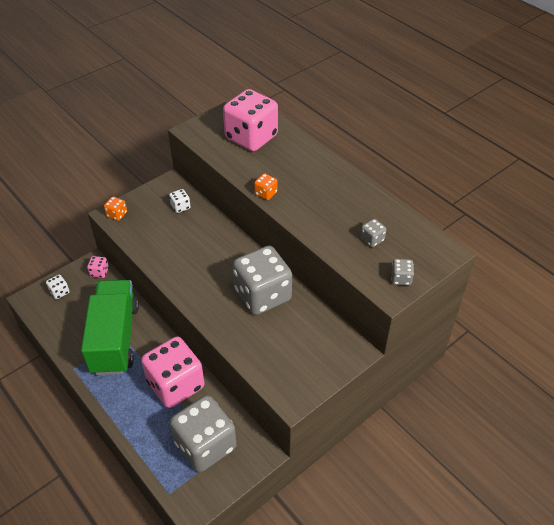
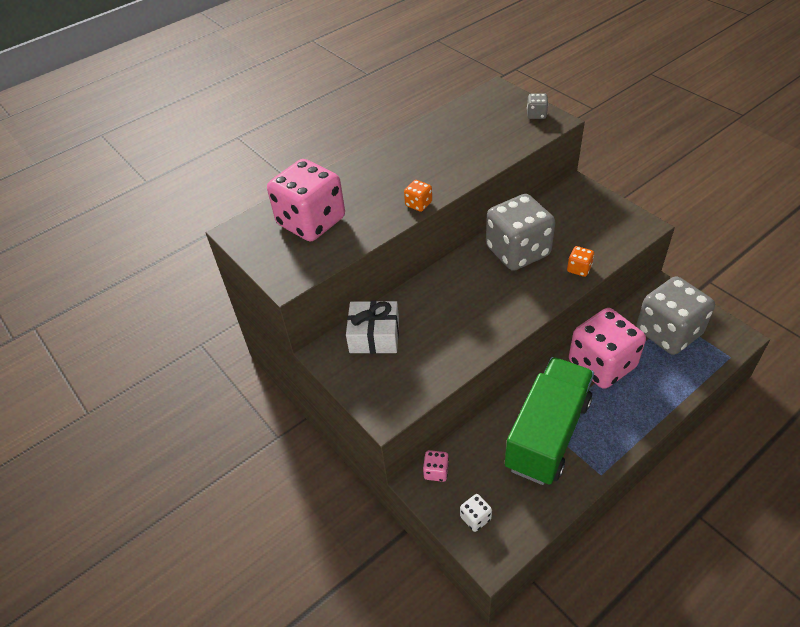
camera: 85 degrees left, 0 degrees up
(115, 338) = (547, 434): green truck -> green truck turned 120 degrees clockwise
(117, 214) = (387, 407): orange dice -> orange dice (579, 269)
(180, 207) = (374, 336): white dice -> white gift
(372, 239) = (486, 130): grey dice -> none

